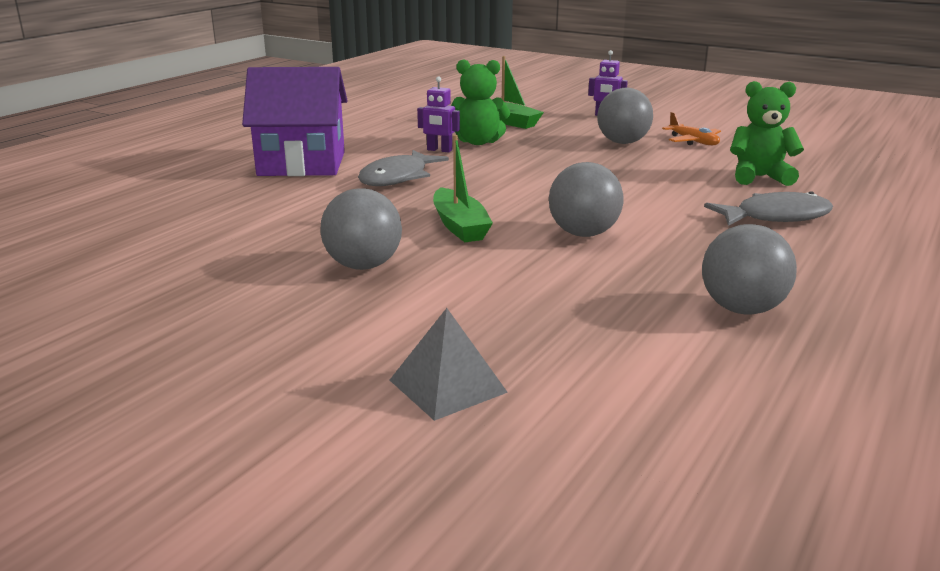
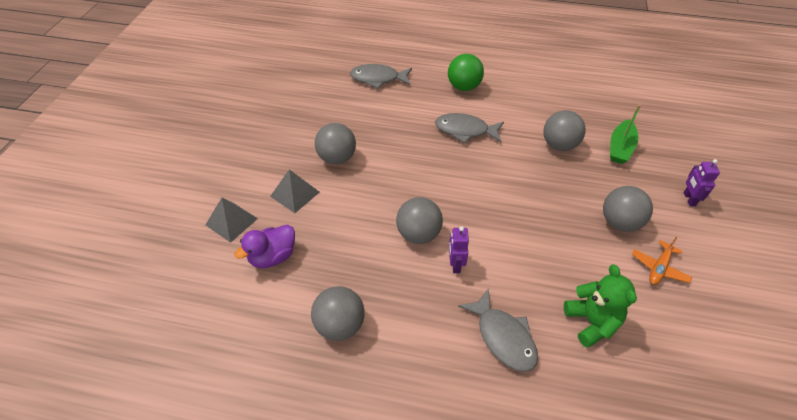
camera: 70 degrees right, 25 degrees up
(195, 209) = (378, 79): none -> grey fish
(302, 164) = (464, 87): purple house -> green ball
(422, 312) = (295, 194): none -> grey pyramid
(439, 150) = (528, 132): purple robot -> purple robot (455, 264)
(460, 226) = (403, 178): green boat -> none
(478, 142) = (559, 145): green teddy bear -> grey ball
(571, 350) = (273, 257): none -> purple duck

